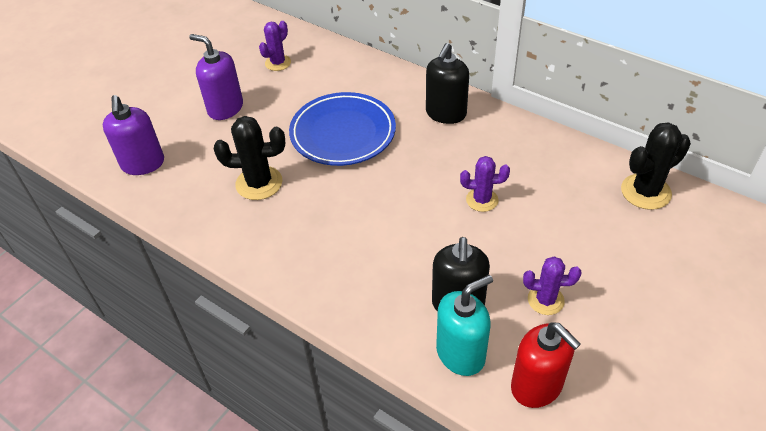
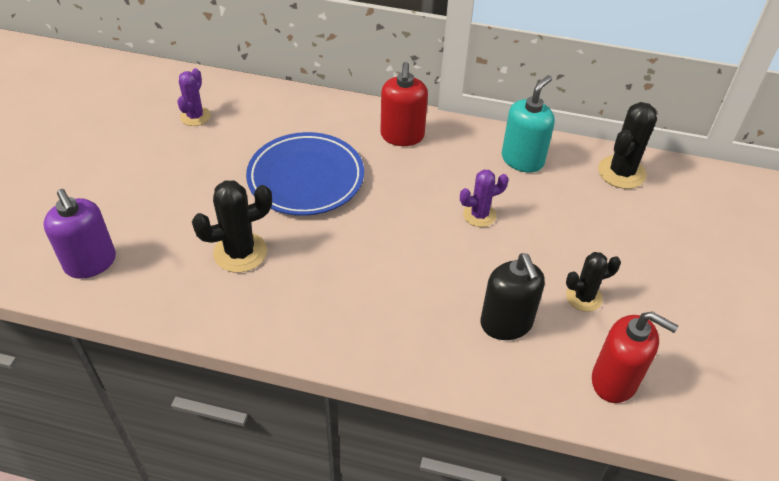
camera: 25 degrees left, 0 degrees up
(225, 108) = (159, 178): purple soap dispenser -> none
(445, 113) = (402, 136): black soap dispenser -> red soap dispenser
(461, 353) = (532, 371): turquoise soap dispenser -> turquoise soap dispenser (522, 160)
(545, 300) = (584, 297): purple cactus -> black cactus

